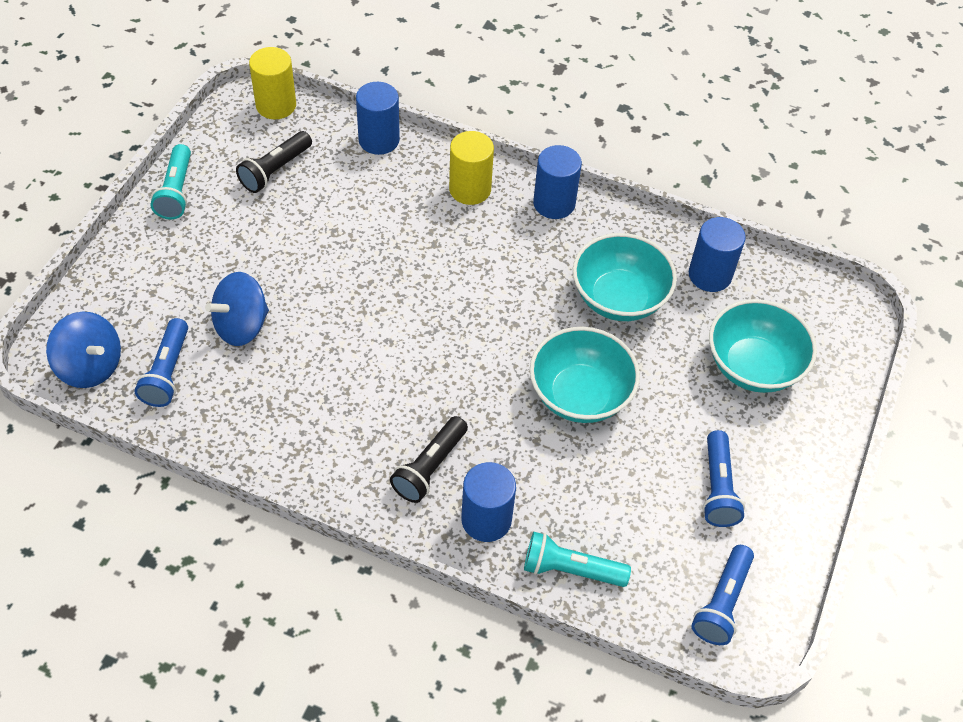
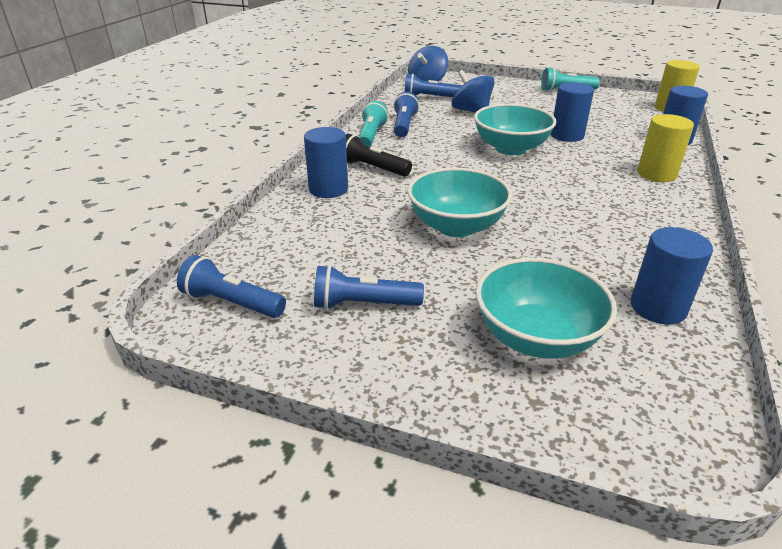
camera: 90 degrees right, 20 degrees down
(275, 170) = (609, 112): black flashlight -> none
(283, 418) = (404, 125): none -> blue flashlight
(554, 203) = (677, 211): blue cylinder -> blue cylinder (567, 135)
(571, 569) = (281, 223): turquoise flashlight -> turquoise flashlight (371, 136)
(619, 298) = (582, 246): turquoise bowl -> turquoise bowl (510, 148)

